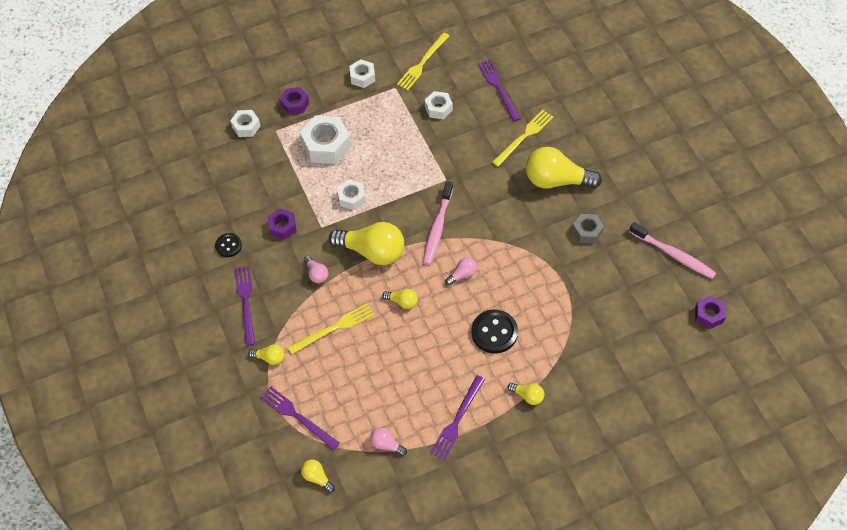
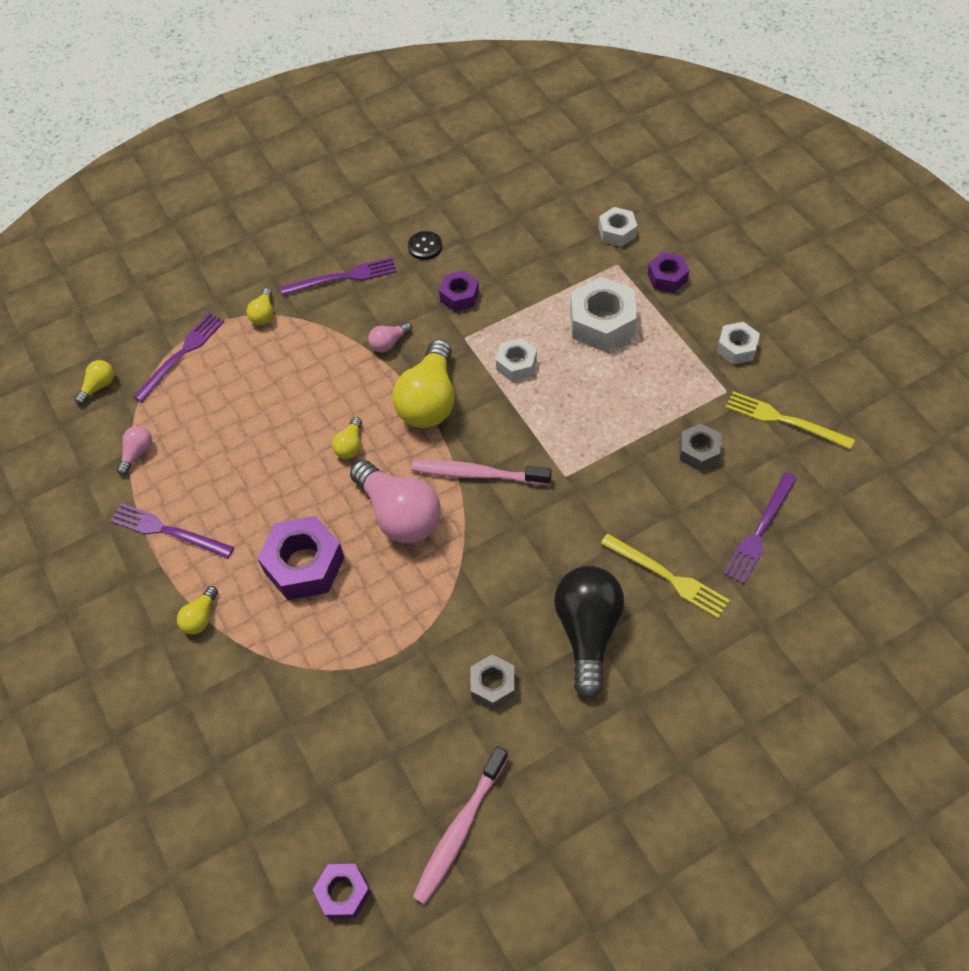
camera: 85 degrees right, 0 degrees up
(334, 328) = (307, 374): yellow fork -> none
(438, 108) = (699, 451): white nut -> grey nut
(462, 274) = (399, 514): pink light bulb -> pink light bulb, size x2.19
(494, 332) = (304, 565): black button -> purple nut
(498, 88) = (760, 531): purple fork -> purple fork turned 150 degrees clockwise
(556, 180) = (587, 632): yellow light bulb -> black light bulb

